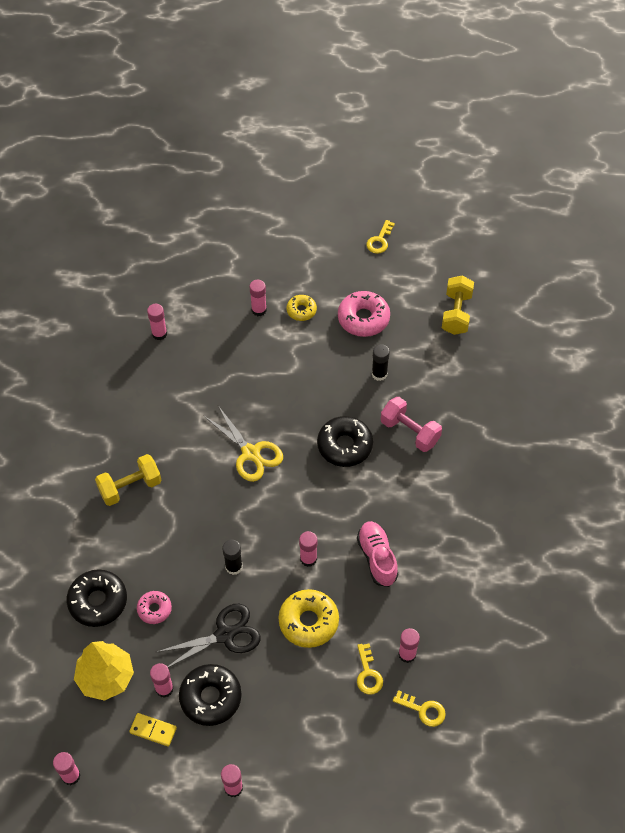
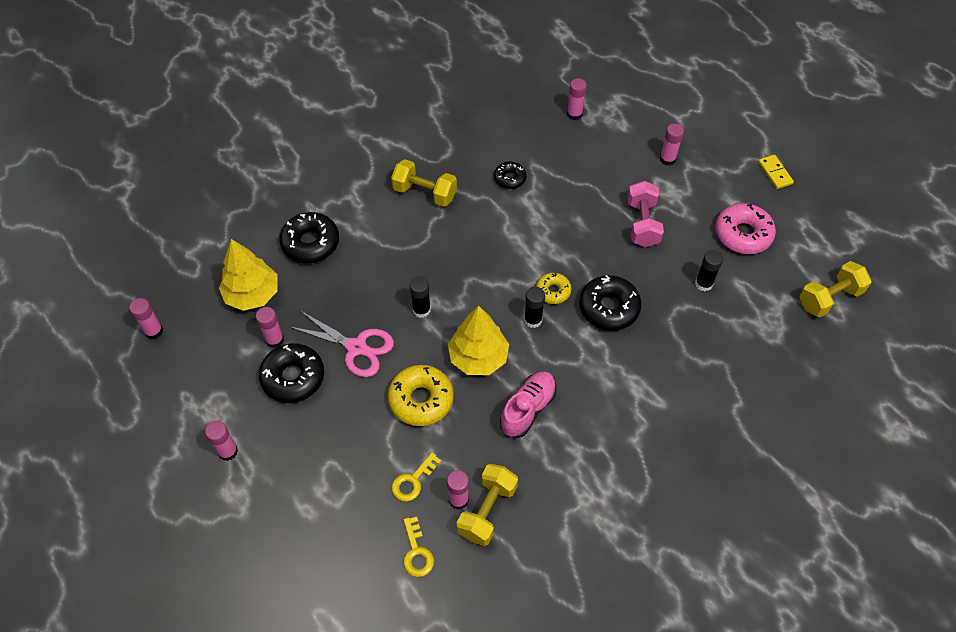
camera: 50 degrees right, 0 degrees up
(153, 730) = (233, 358): yellow domino -> yellow domino (775, 173)
(154, 609) = (336, 284): pink donut -> none
(175, 421) = (510, 178): none -> black donut
(225, 634) = (356, 347): black scissors -> pink scissors
(251, 453) = (533, 248): yellow scissors -> none
(301, 310) = (700, 187): yellow donut -> yellow donut (553, 291)
(308, 559) = (478, 357): pink glue stick -> yellow tree
(310, 500) = (533, 320): none -> black glue stick
(380, 240) = (831, 191): yellow key -> none
(410, 432) = (673, 347): pink dumbbell -> pink dumbbell (642, 224)
(430, 642) = (487, 511): none -> yellow dumbbell

